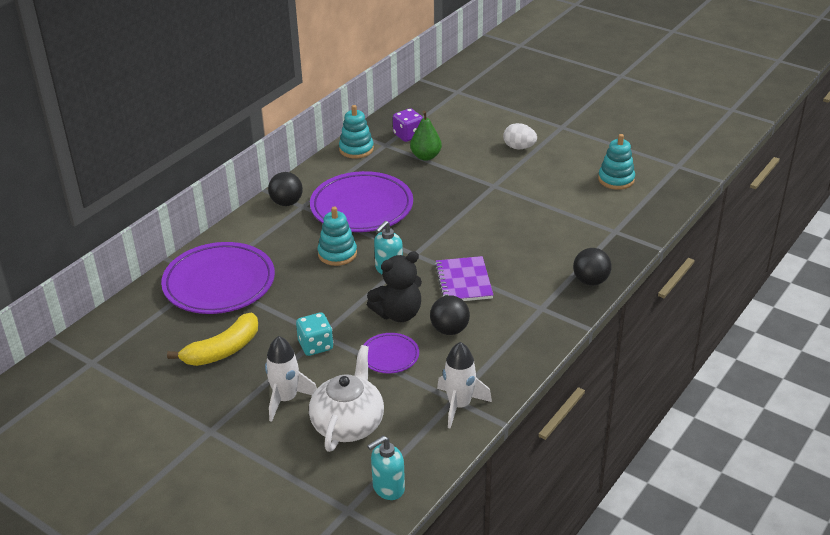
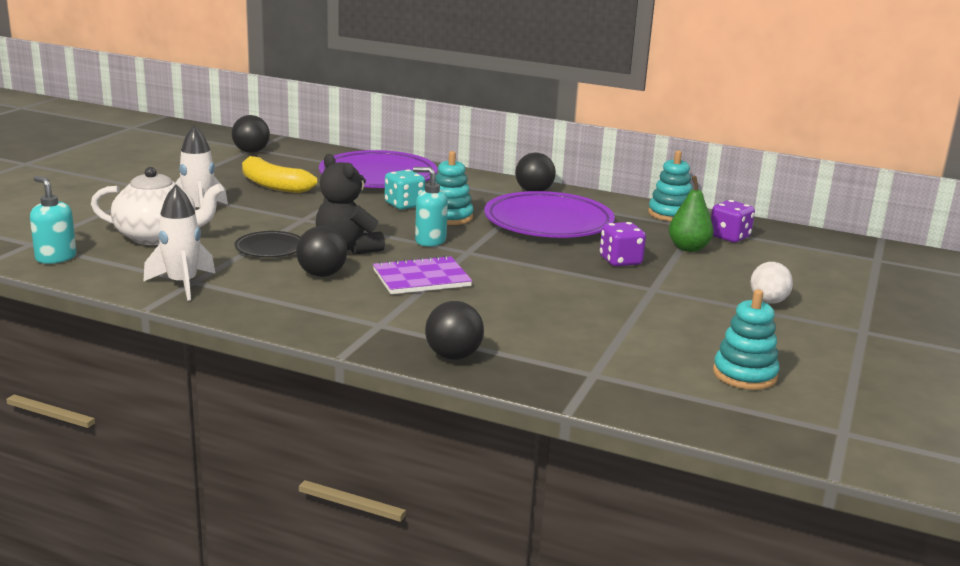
camera: 75 degrees right, 15 degrees down
(104, 363) = (251, 152): none -> black ball
(315, 345) = (284, 217): turquoise dice -> turquoise dice (404, 205)
(390, 356) = (270, 248): purple plate -> black plate
(444, 189) = (620, 261): none -> purple dice

